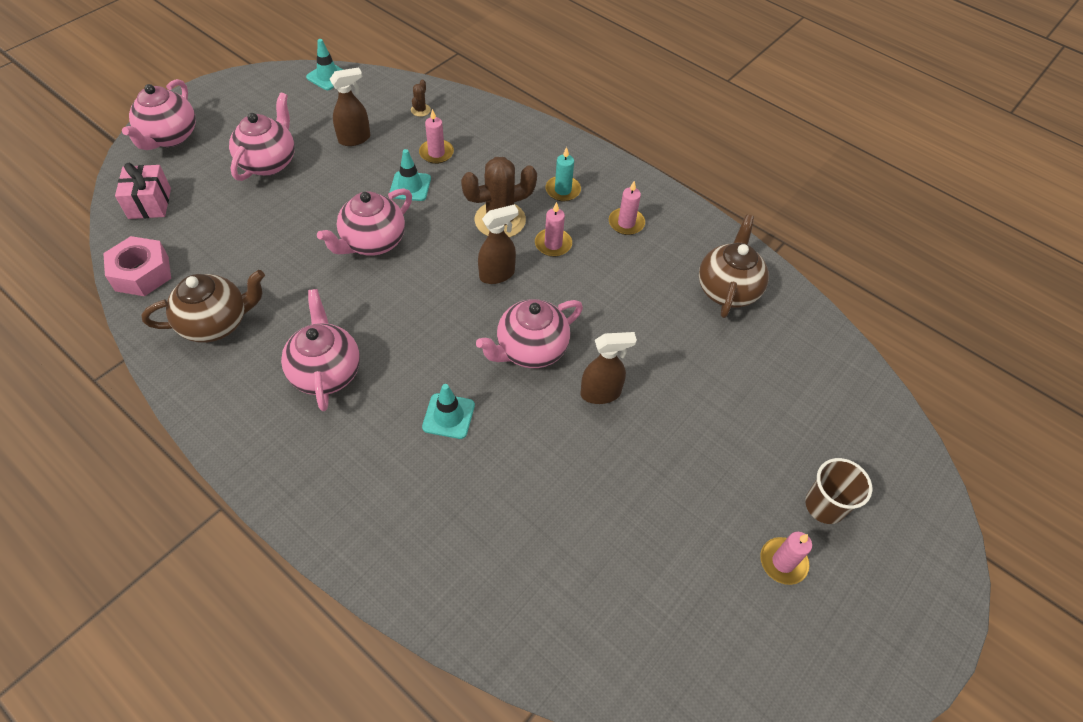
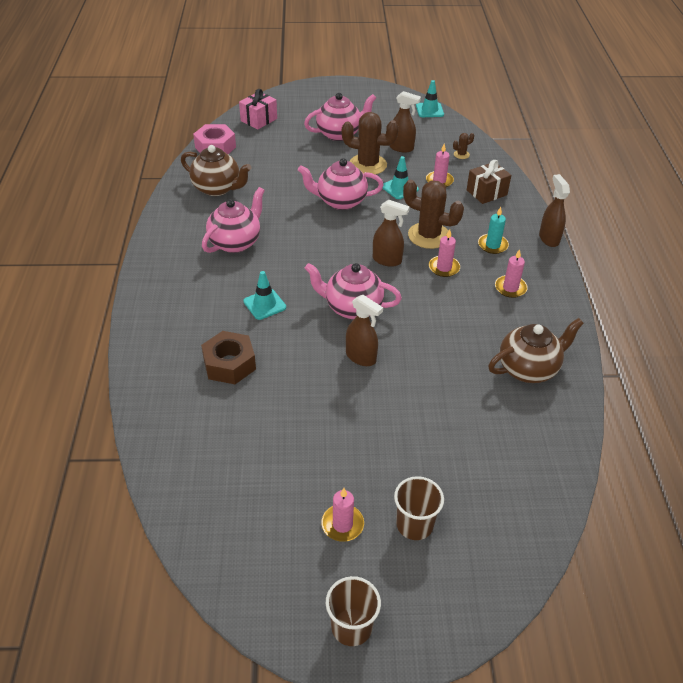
camera: 50 degrees right, 10 degrees down
(170, 137) = (307, 96): pink teapot -> none
(346, 180) = (368, 165): none -> brown cactus
(492, 137) = (486, 192): none -> brown gift
(501, 509) = (229, 364): none -> brown nut
(596, 151) = (549, 238): none -> brown spray bottle
(895, 639) = (351, 627): none -> brown cup

